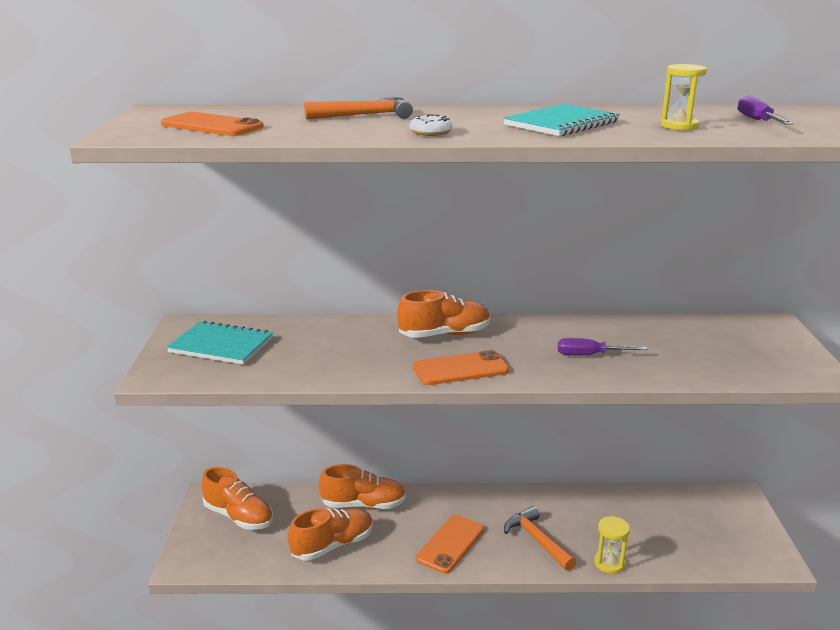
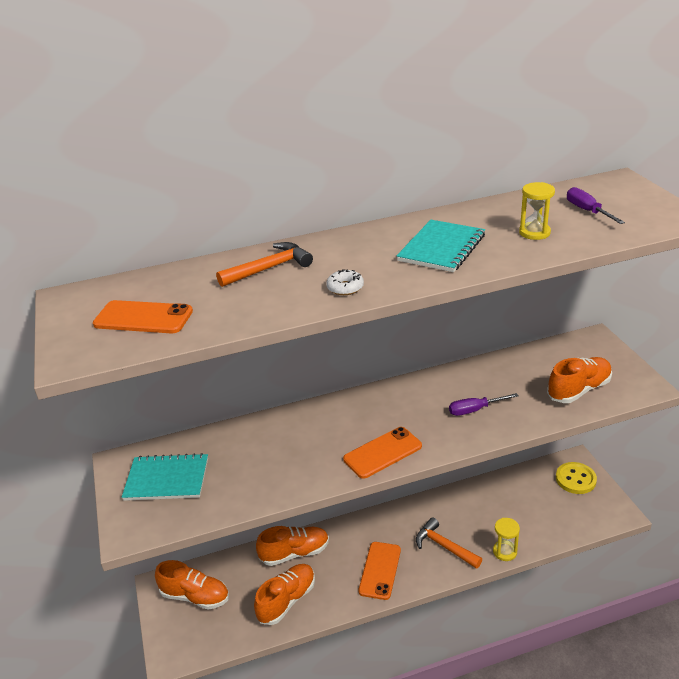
camera: 15 degrees left, 10 degrees up
(444, 334) = (351, 416): orange shoe -> orange shoe (578, 390)
(732, 514) = (575, 479): none -> yellow button

